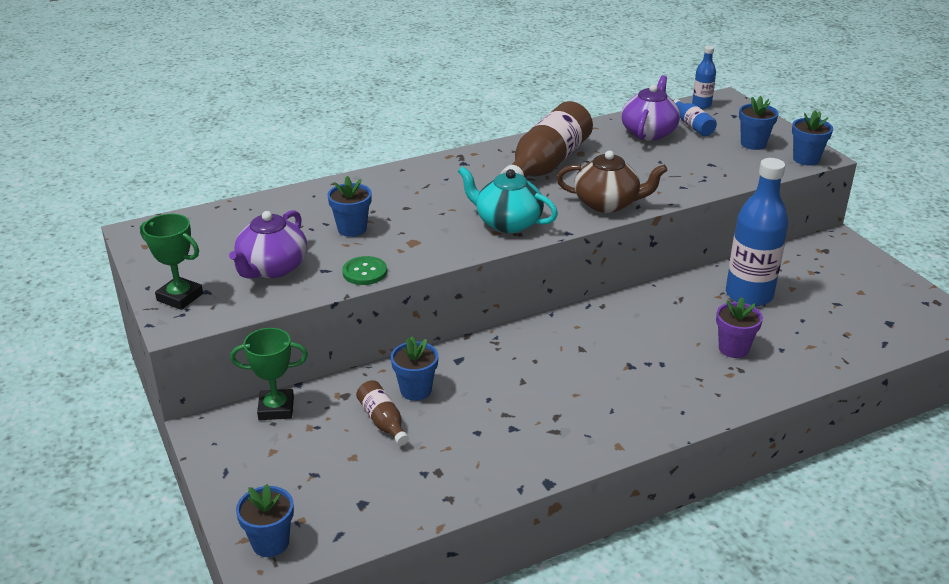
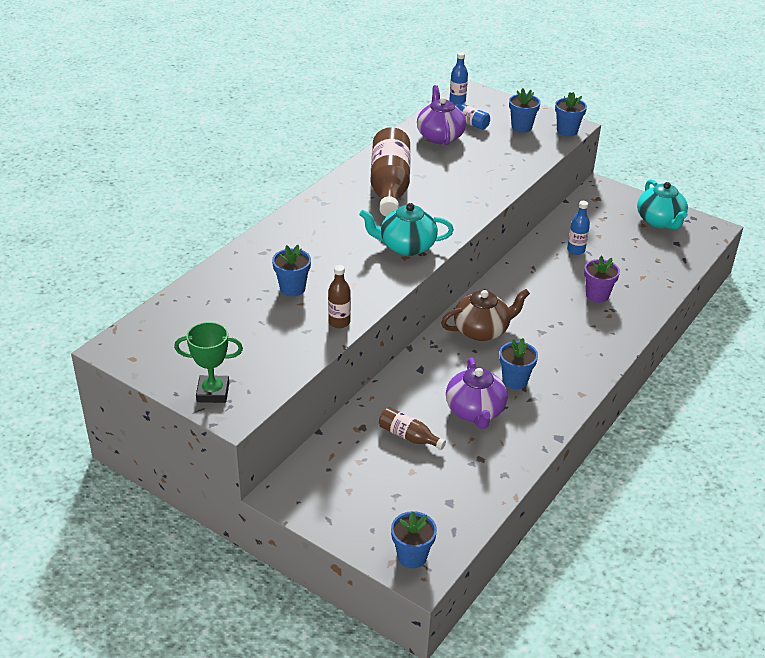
camera: 30 degrees left, 5 degrees up
(272, 268) = (263, 343): purple teapot -> purple teapot (475, 411)
(276, 408) = (320, 457): green trophy -> none
(365, 272) = (339, 322): green button -> brown bottle
(416, 390) = (411, 404): blue flower pot -> blue flower pot (515, 380)
(607, 203) = (464, 208): brown teapot -> brown teapot (482, 330)
(749, 295) = (576, 250): blue bottle -> blue bottle, size x0.48
(887, 294) = (660, 221): none -> turquoise teapot

